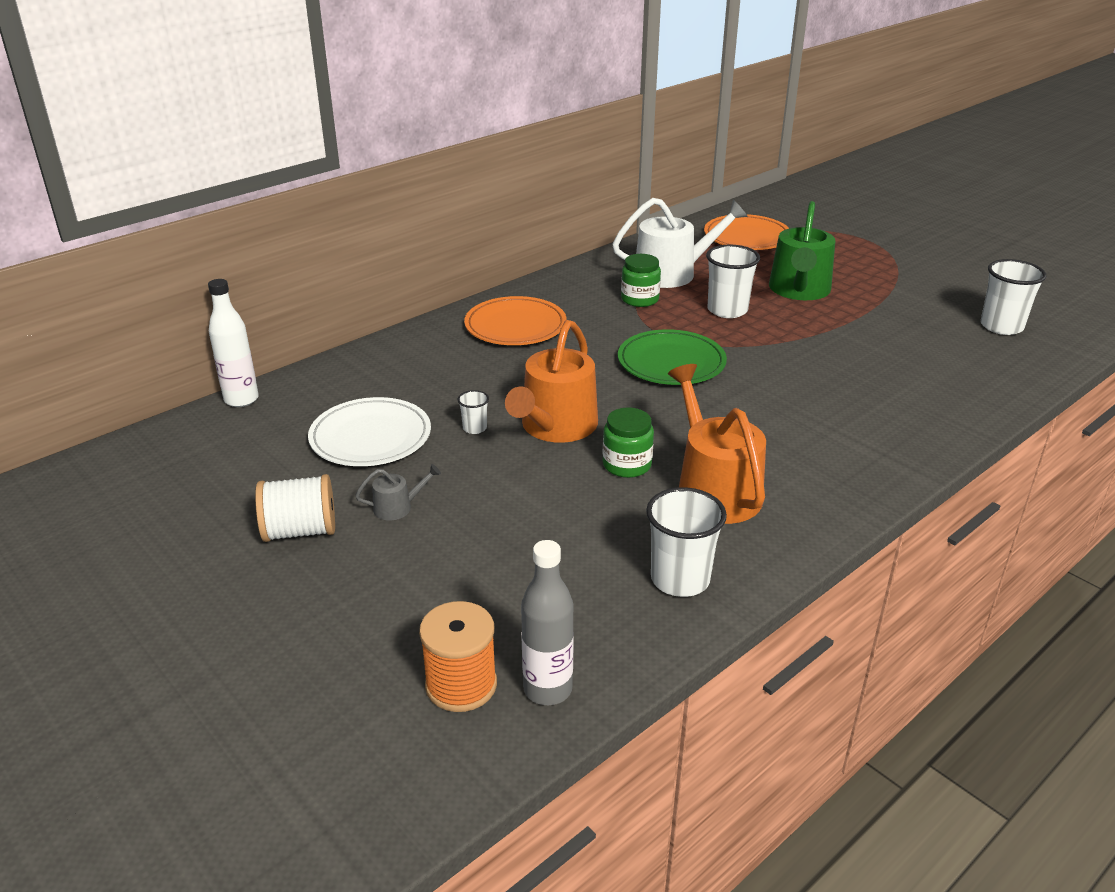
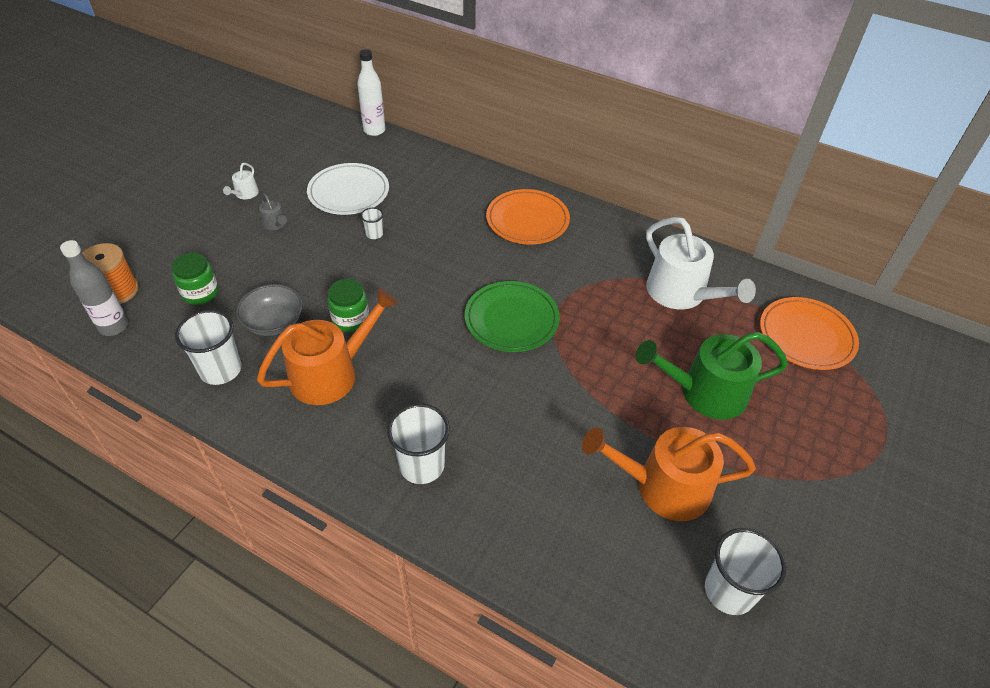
camera: 70 degrees right, 15 degrees up
(300, 531) = (245, 194): white spool -> white watering can
(555, 427) = (389, 272): orange watering can -> orange watering can (663, 487)
(607, 526) = (274, 323): none -> grey bowl
(640, 299) = (615, 281): green jar -> green jar (200, 293)
(727, 310) = (628, 342): white cup -> white cup (422, 465)

